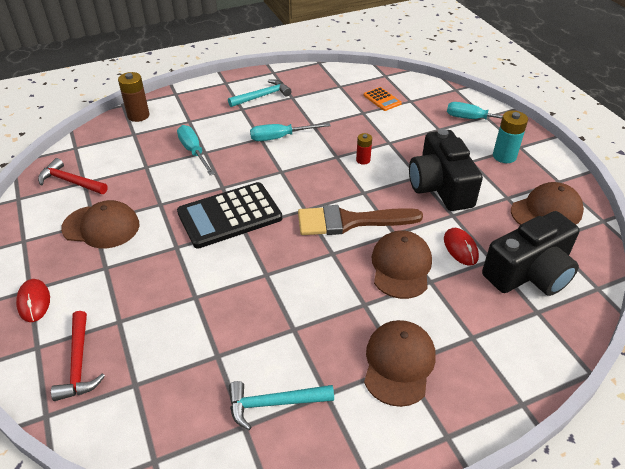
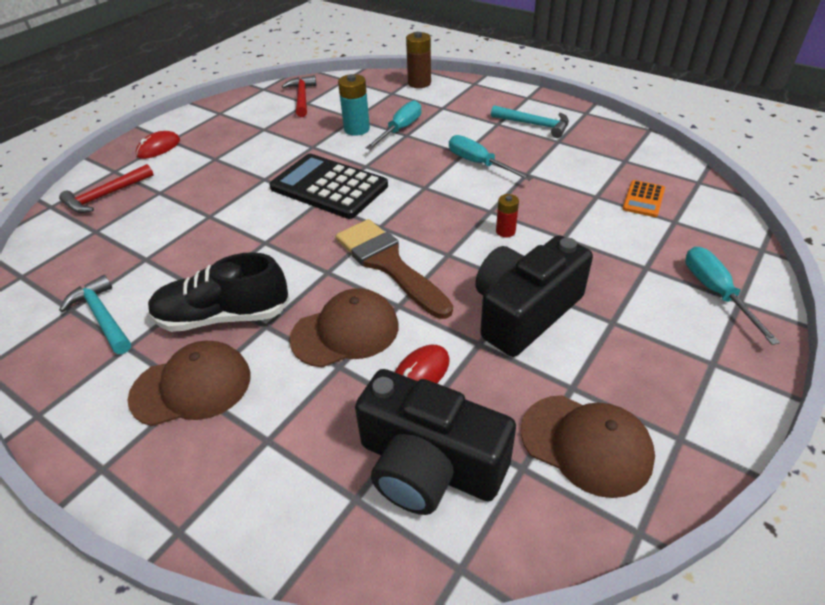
camera: 60 degrees right, 0 degrees up
(101, 226) = (260, 134): brown cap -> none
(336, 325) = (223, 316): none -> black shoe
(504, 156) = (666, 352): turquoise battery -> turquoise battery (357, 129)

